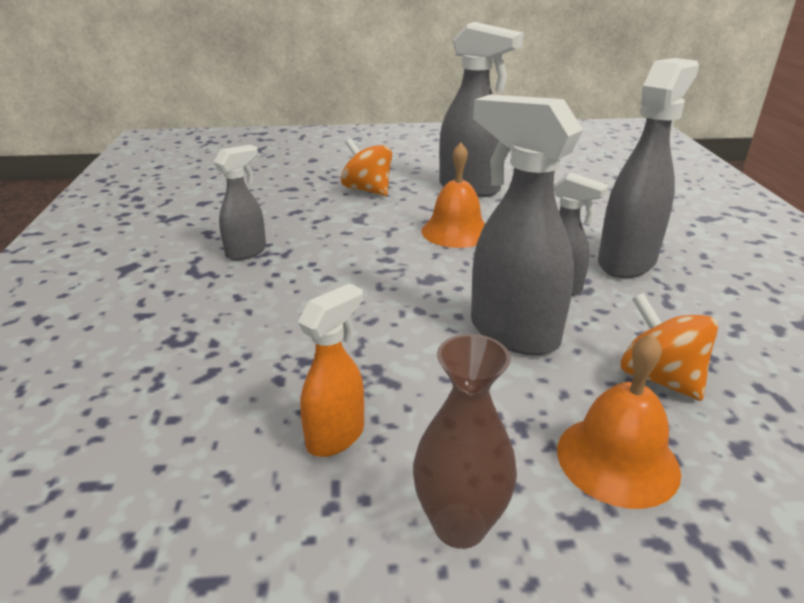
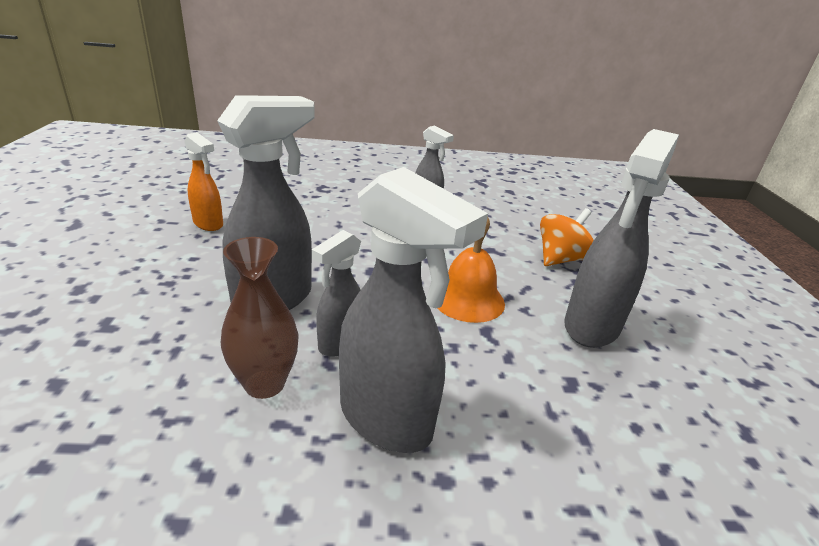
camera: 90 degrees right, 0 degrees up
(460, 525) = (115, 250): brown vase -> brown vase (265, 384)
(617, 459) = (105, 314): orange bell -> none
(659, 378) = (166, 366): orange spinning top -> none

